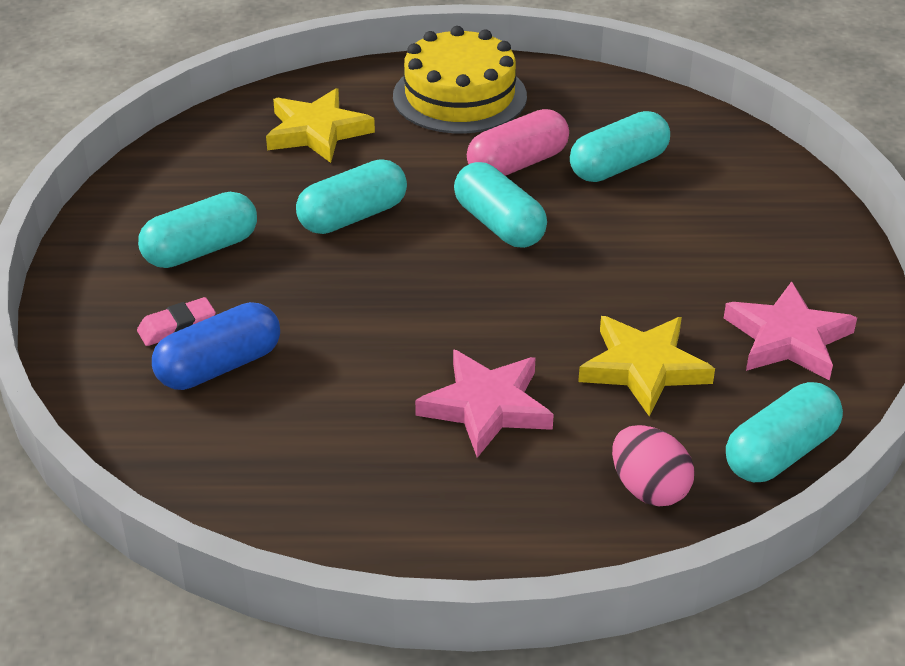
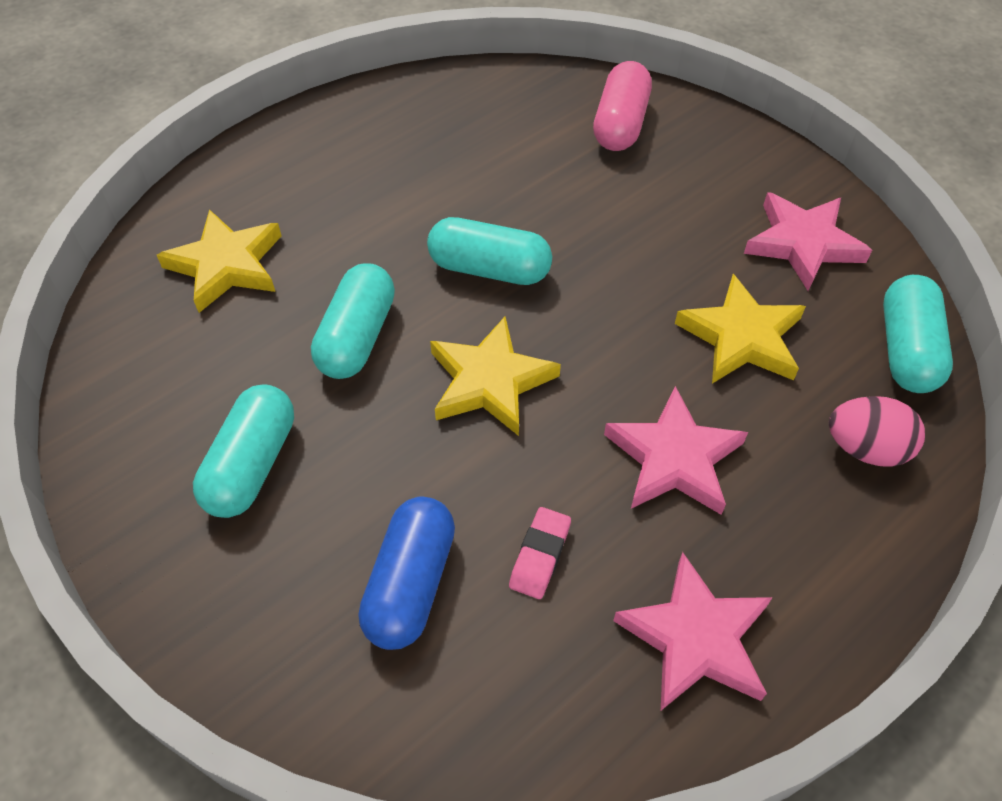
camera: 40 degrees left, 15 degrees up
(177, 327) = (322, 568): pink eraser -> pink eraser (540, 555)
(364, 509) = (695, 638): none -> pink star
(412, 290) = (490, 381): none -> yellow star
(459, 96) = (318, 157): yellow cake -> none
(517, 164) = (440, 199): pink capsule -> pink capsule (620, 124)
(618, 166) = (520, 156): turquoise capsule -> none

